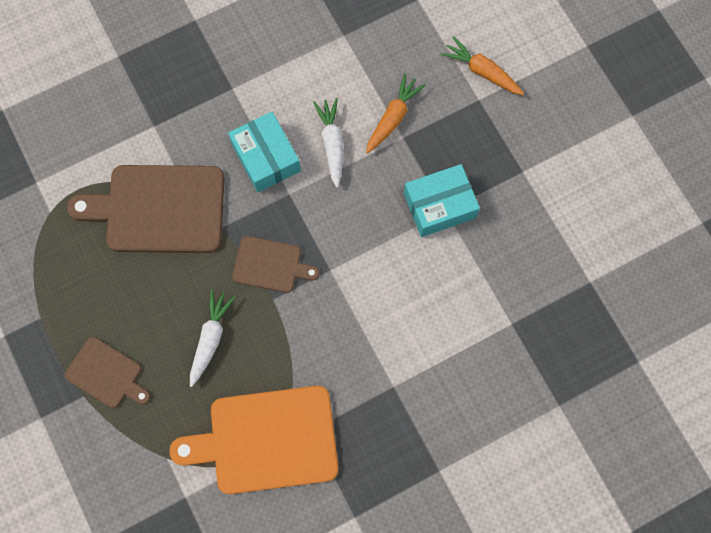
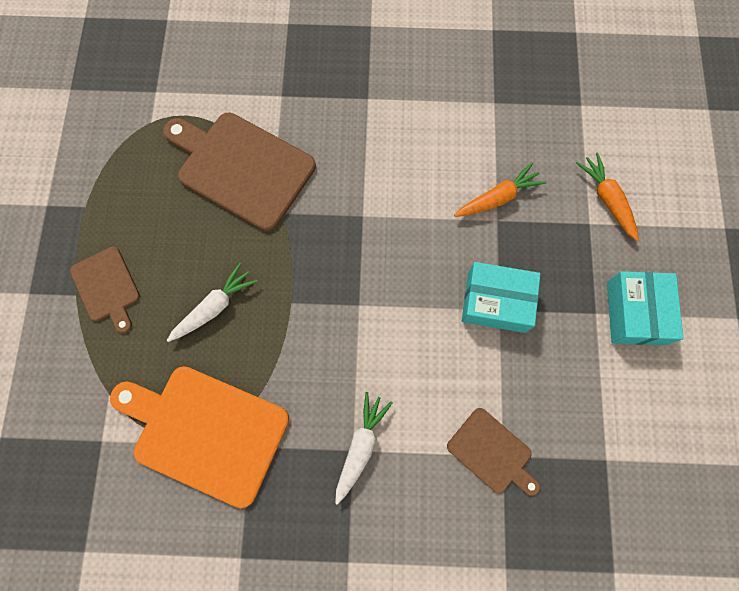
camera: 30 degrees right, 0 degrees up
(266, 157) = (361, 173): turquoise box -> turquoise box (635, 312)
(270, 265) = (308, 270): brown cutting board -> brown cutting board (492, 452)
(332, 143) = (428, 191): white carrot -> white carrot (361, 446)

